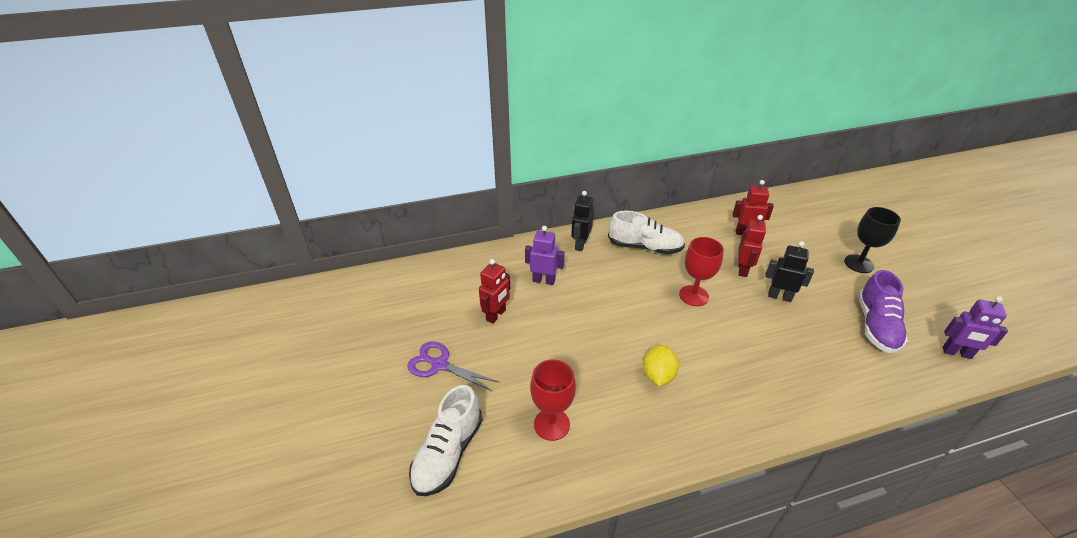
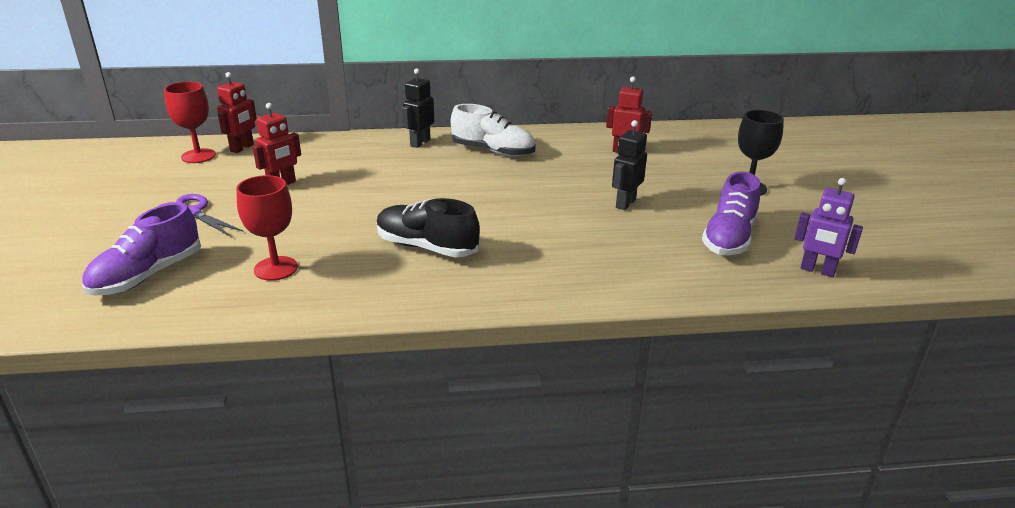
camera: 10 degrees right, 10 degrees down
(448, 453) = (147, 275): white shoe -> purple shoe
(544, 280) = (356, 165): purple robot -> none
(658, 375) = (427, 247): yellow lemon -> black shoe
(693, 296) = (520, 193): red goblet -> red goblet (198, 156)
(743, 270) = (597, 179): red robot -> red robot (242, 148)
(779, 296) = (625, 203): black robot -> black robot turned 90 degrees counterclockwise

